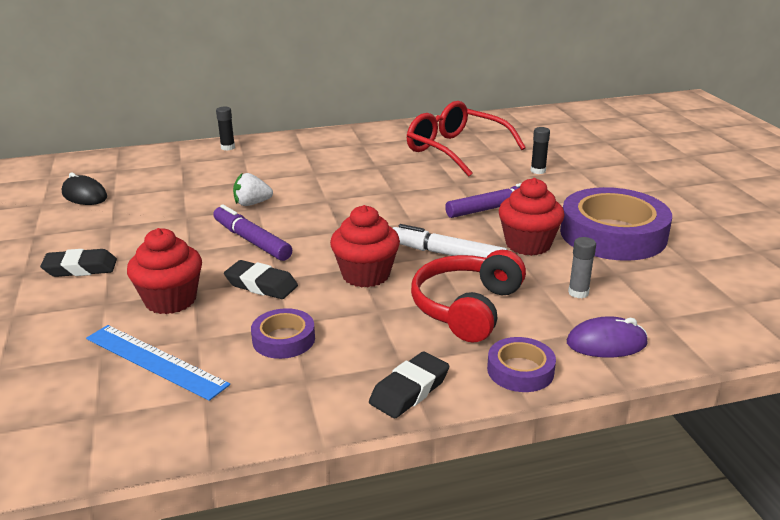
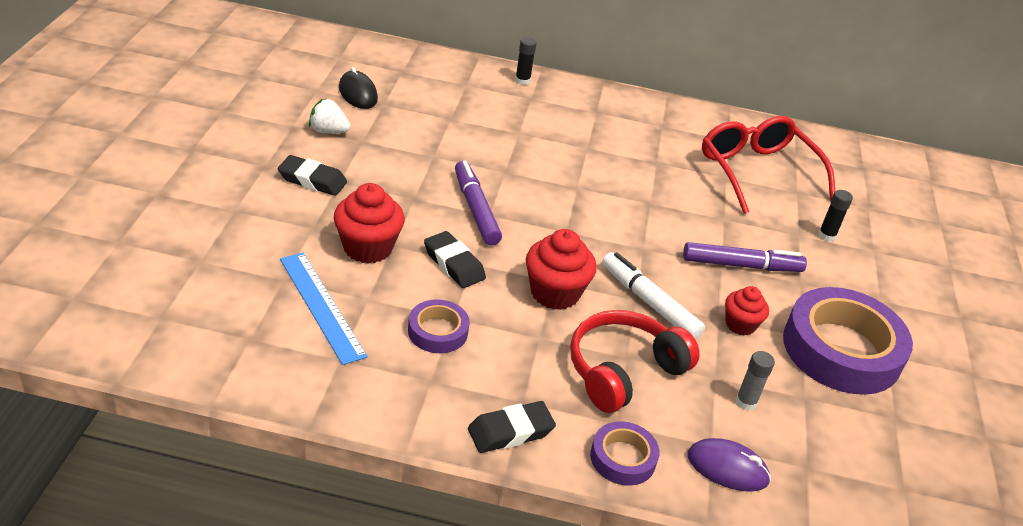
camera: 20 degrees right, 10 degrees up
(252, 204) = (503, 164): white strawberry -> white strawberry (328, 131)
(528, 244) = (740, 325): red cupcake -> red cupcake, size x0.62

